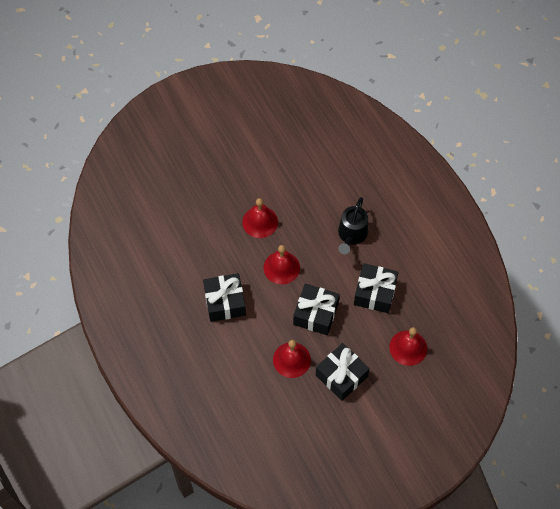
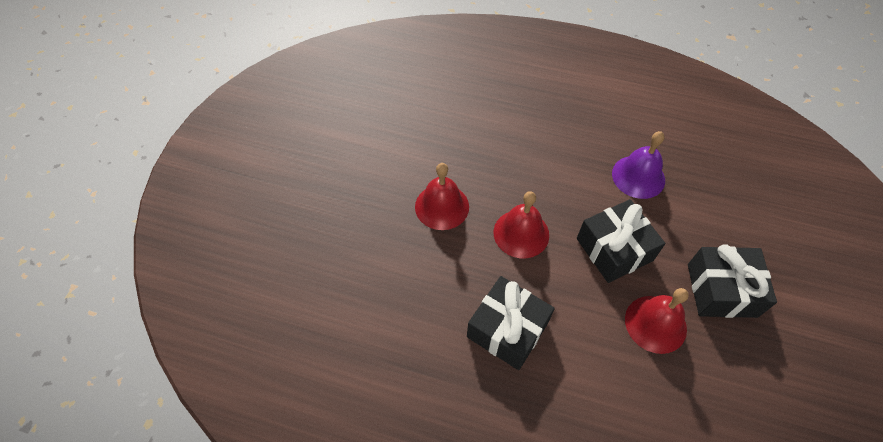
camera: 45 degrees left, 5 degrees down
(351, 235) = (547, 142): black watering can -> none
(374, 293) = (638, 176): black gift -> purple bell
(408, 347) = (735, 200): red bell -> none

